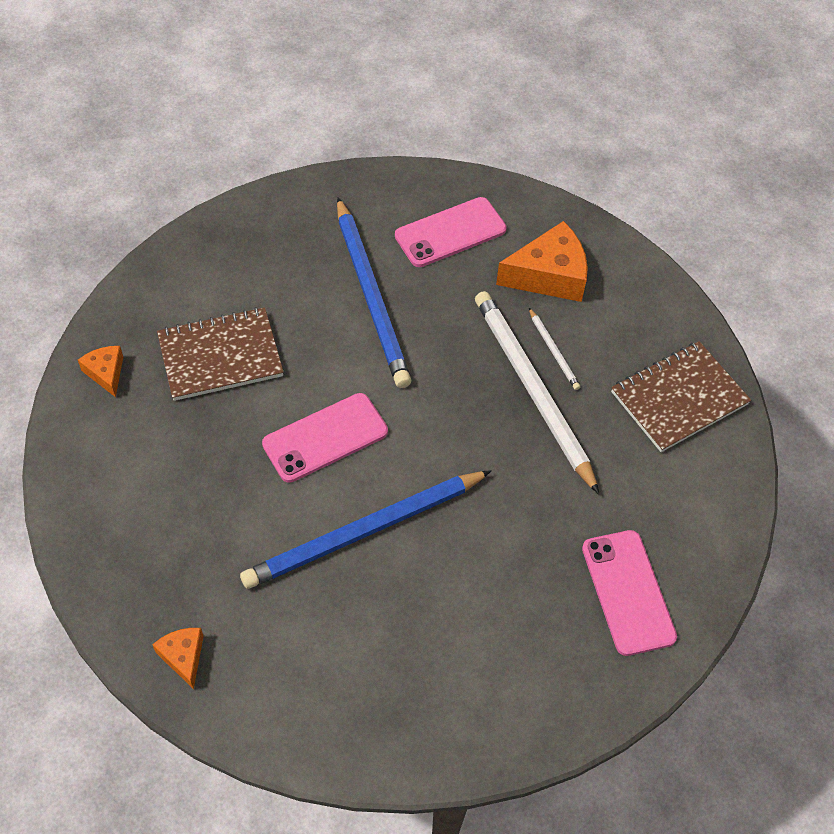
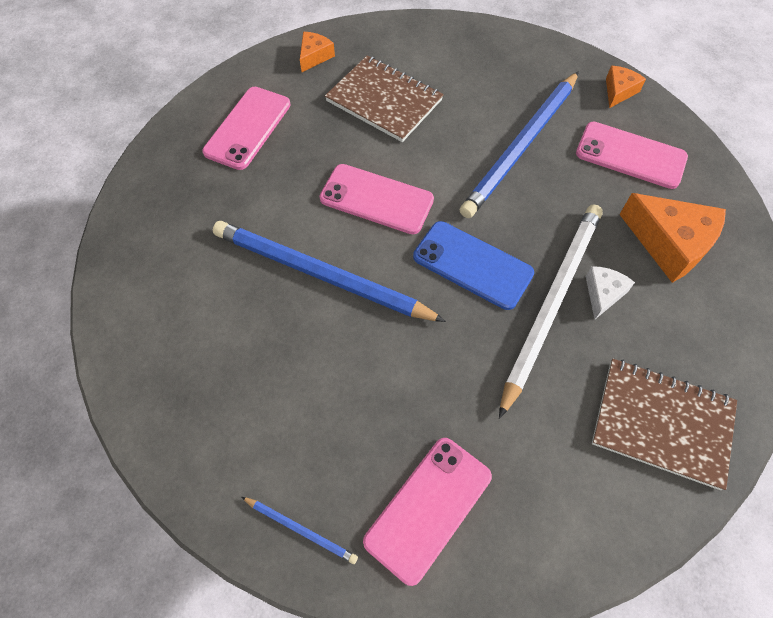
camera: 55 degrees right, 5 degrees up
(141, 486) = (248, 128): none -> pink phone
(183, 657) = (138, 235): orange cheese -> orange cheese (619, 91)
(453, 416) = (472, 265): none -> blue phone
(553, 351) = (603, 294): white pencil -> white cheese
(579, 691) = (301, 529): none -> blue pencil

